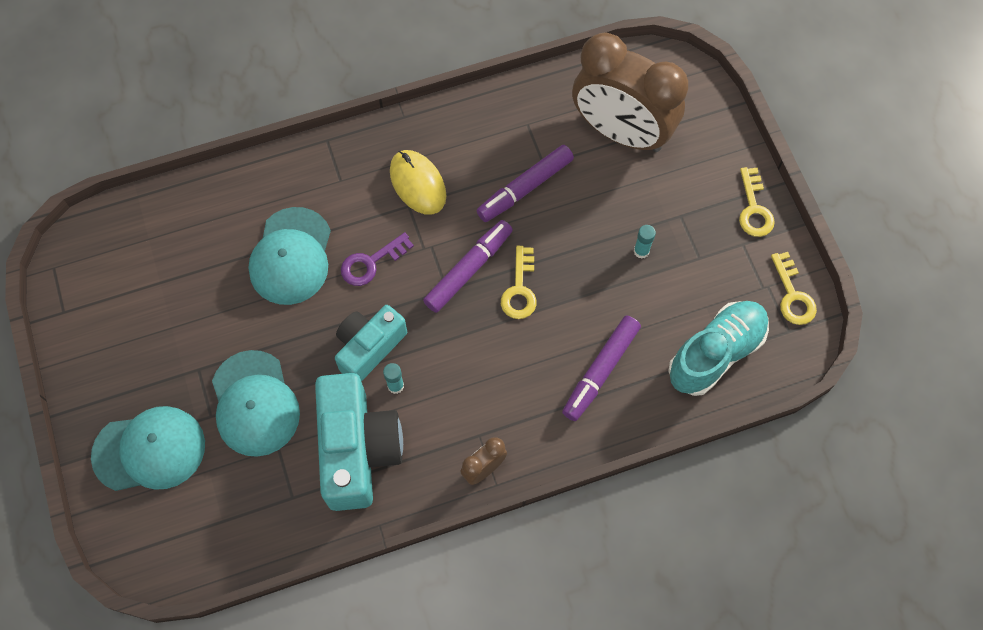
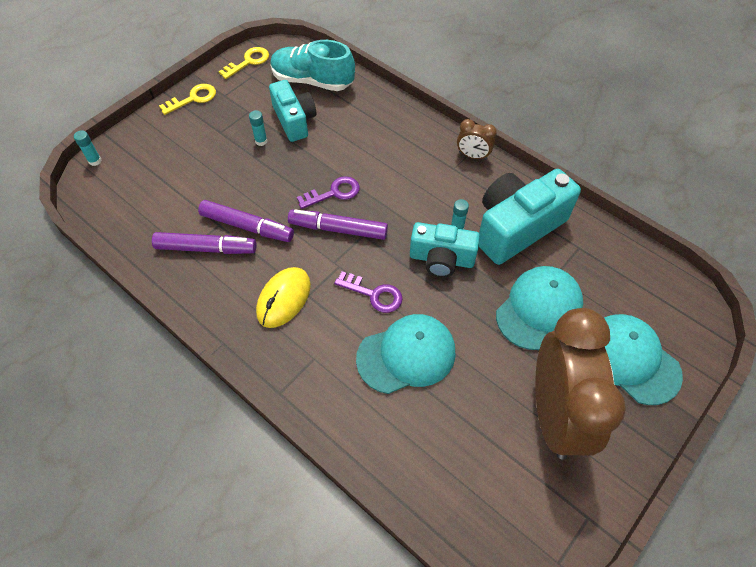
camera: 120 degrees left, 10 degrees down
(519, 289) = (334, 193): yellow key -> purple key
(600, 371) = (363, 127): purple marker -> purple marker (206, 248)
(621, 132) = (164, 190): brown clock -> brown clock (555, 414)
(655, 300) = (294, 120): none -> turquoise camera
(702, 83) = (95, 161): none -> turquoise glue stick

